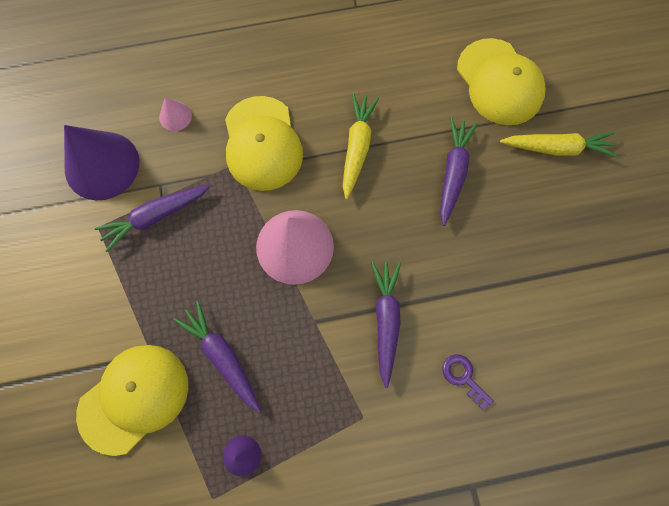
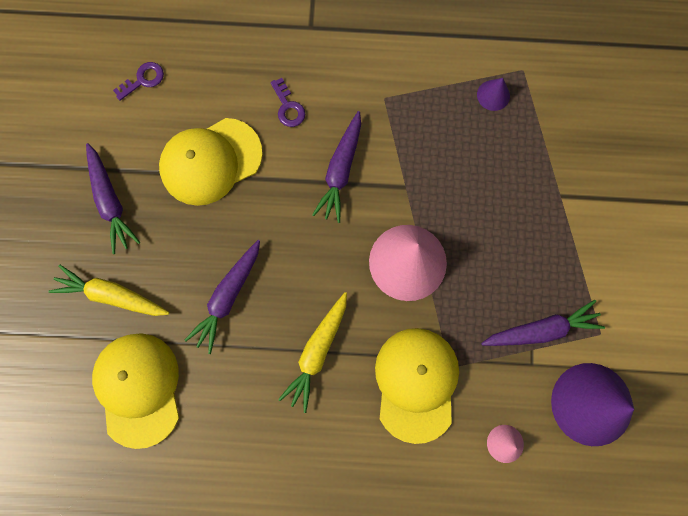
camera: 165 degrees left, 5 degrees up
(134, 398) = (580, 163): yellow cap -> yellow cap (211, 161)
(222, 357) = (496, 177): purple carrot -> purple carrot (111, 201)
(629, 366) = (143, 80): none -> purple key

